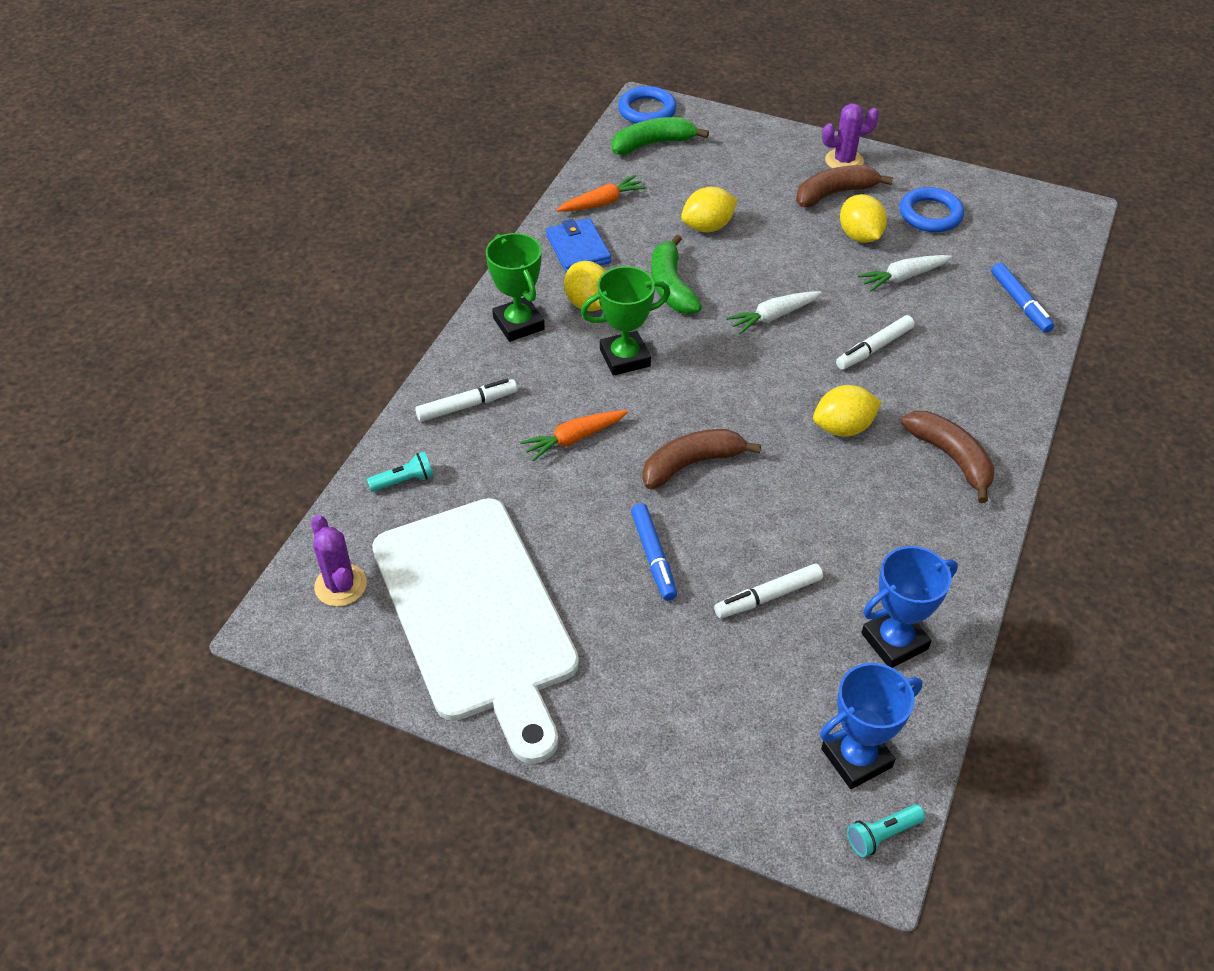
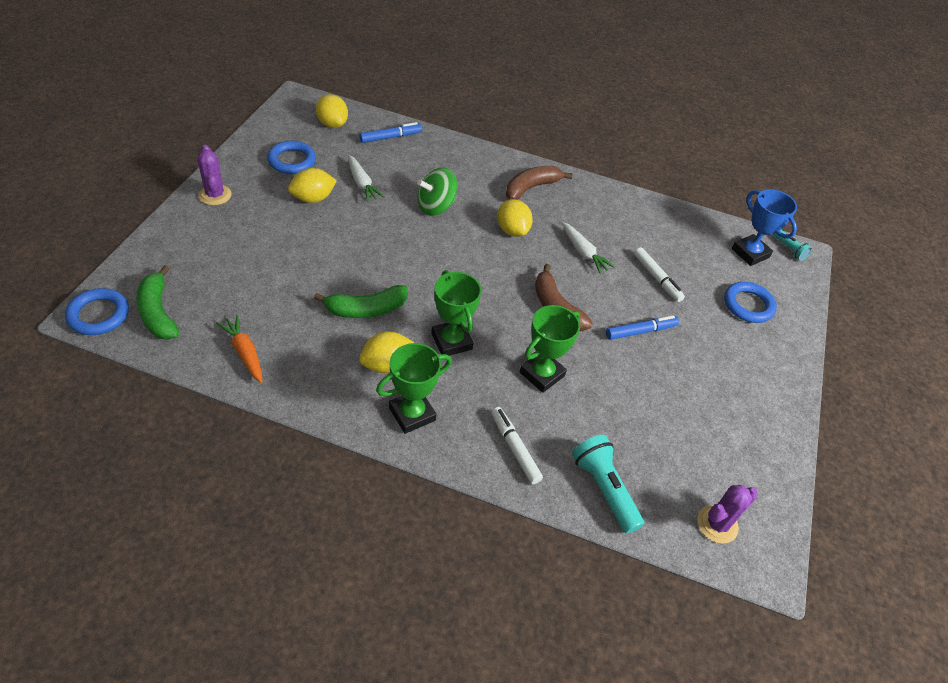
camera: 100 degrees left, 0 degrees up
(404, 481) = (604, 489): turquoise flashlight -> turquoise flashlight, size x1.77
(477, 615) = (716, 430): white cutting board -> none
(574, 439) = (542, 374): orange carrot -> green trophy
(578, 249) = (312, 371): blue wallet -> none
(707, 227) = (290, 282): yellow lemon -> yellow lemon (332, 124)
(722, 719) = (748, 305): none -> blue ring
(773, 316) = (403, 253): white carrot -> white carrot (583, 252)
(835, 193) = (258, 205): brown banana -> none
(874, 348) = (436, 207): white marker -> green spinning top
(894, 641) = (672, 229): blue trophy -> none

